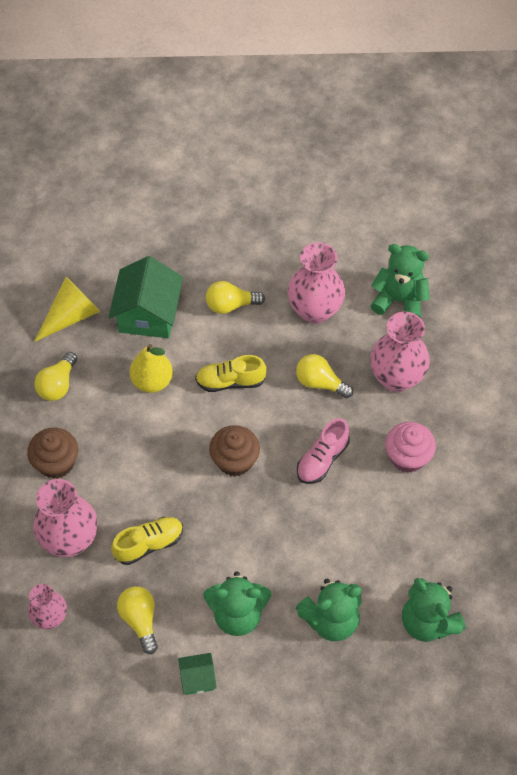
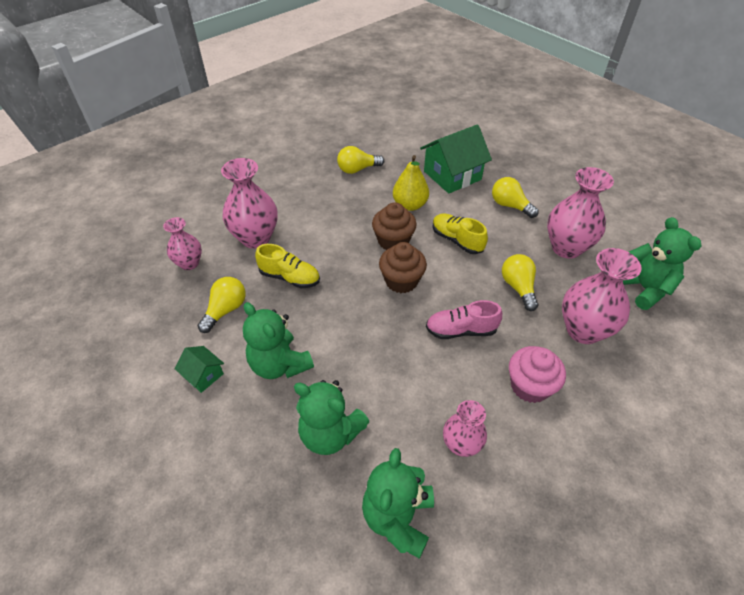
camera: 50 degrees right, 10 degrees down
(56, 463) = (304, 200): brown cupcake -> brown cupcake (393, 241)
(71, 316) = (408, 148): yellow cone -> none
(412, 541) = (461, 445): none -> pink vase

